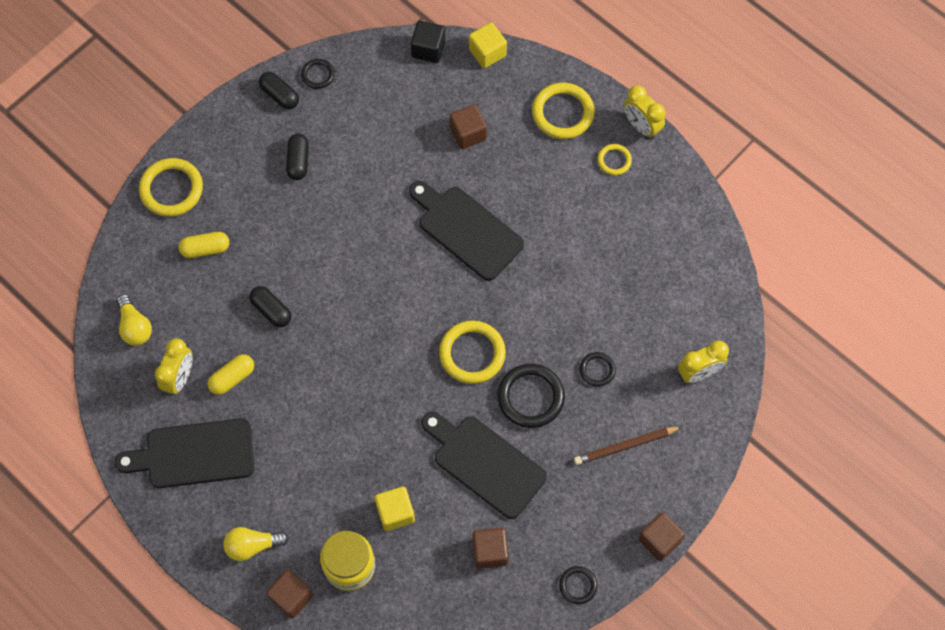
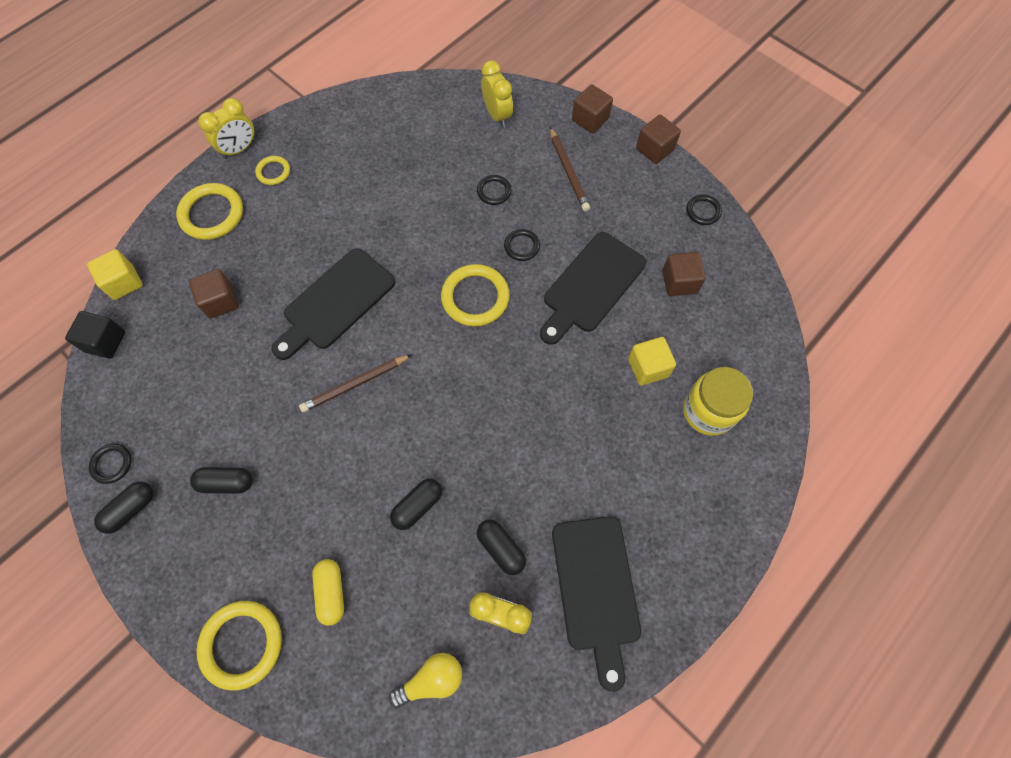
camera: 90 degrees left, 0 degrees up
(232, 378) = (501, 548): yellow capsule -> black capsule
(253, 545) = (697, 513): yellow light bulb -> none
(291, 597) = (748, 469): brown cube -> brown cube (590, 119)
(384, 253) = (355, 384): none -> brown pencil
(530, 397) = (521, 246): black ring -> black ring, size x0.54

